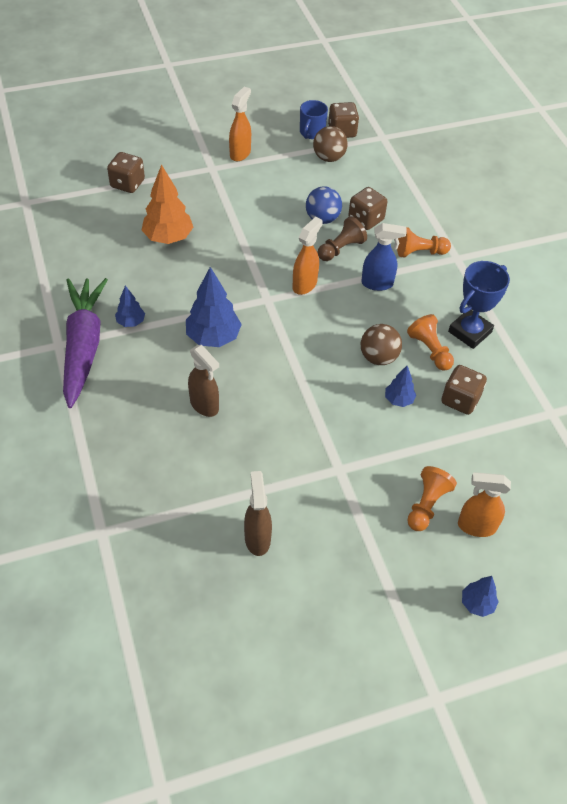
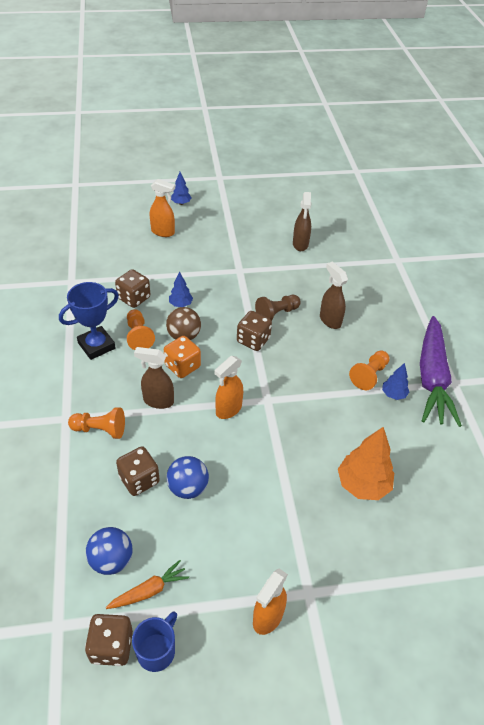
camera: 170 degrees left, 5 degrees down
(127, 184) = (417, 578): brown dice -> brown dice (253, 340)
(213, 337) = (320, 371): blue tree -> none
(329, 158) = (149, 591): brown ball -> orange carrot
(340, 249) = (180, 445): brown pawn -> brown pawn (276, 313)
(363, 170) = (111, 560): none -> blue ball
(366, 322) = (182, 366): none -> orange dice
(377, 284) = (158, 401): blue spray bottle -> brown spray bottle
(426, 505) = (189, 245): orange pawn -> orange pawn (369, 375)

